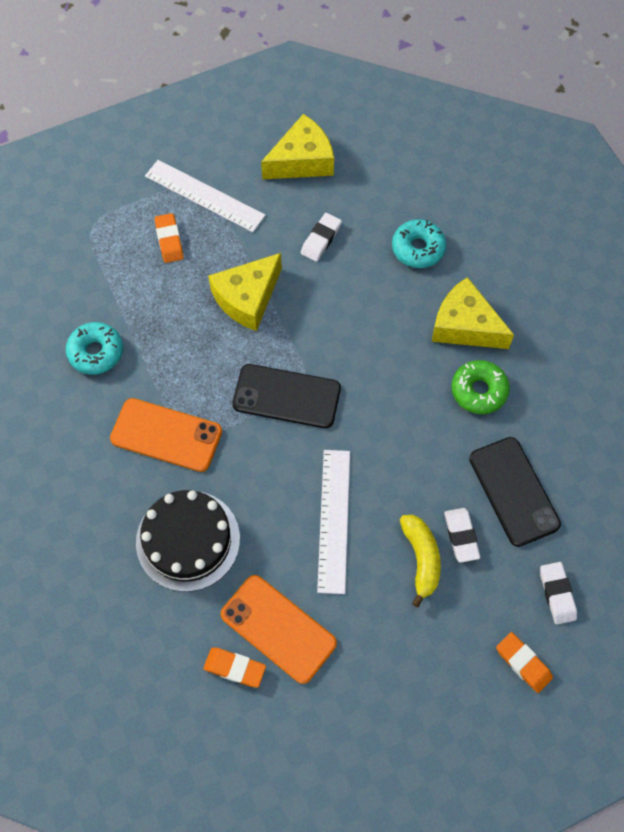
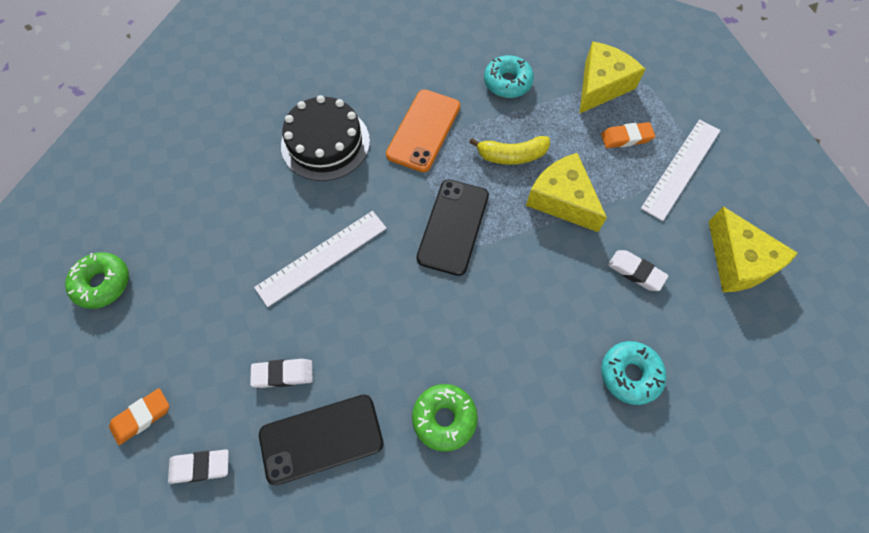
camera: 95 degrees right, 0 degrees up
(235, 668) = (209, 171): orange eraser -> none
(278, 628) = (233, 205): orange phone -> none
(334, 520) = (322, 257): white ruler -> white ruler turned 45 degrees counterclockwise
(390, 753) = (103, 283): none -> green donut
(421, 558) = (268, 331): yellow banana -> yellow banana (512, 155)
(465, 325) = (527, 415): yellow cheese -> yellow cheese (601, 85)

